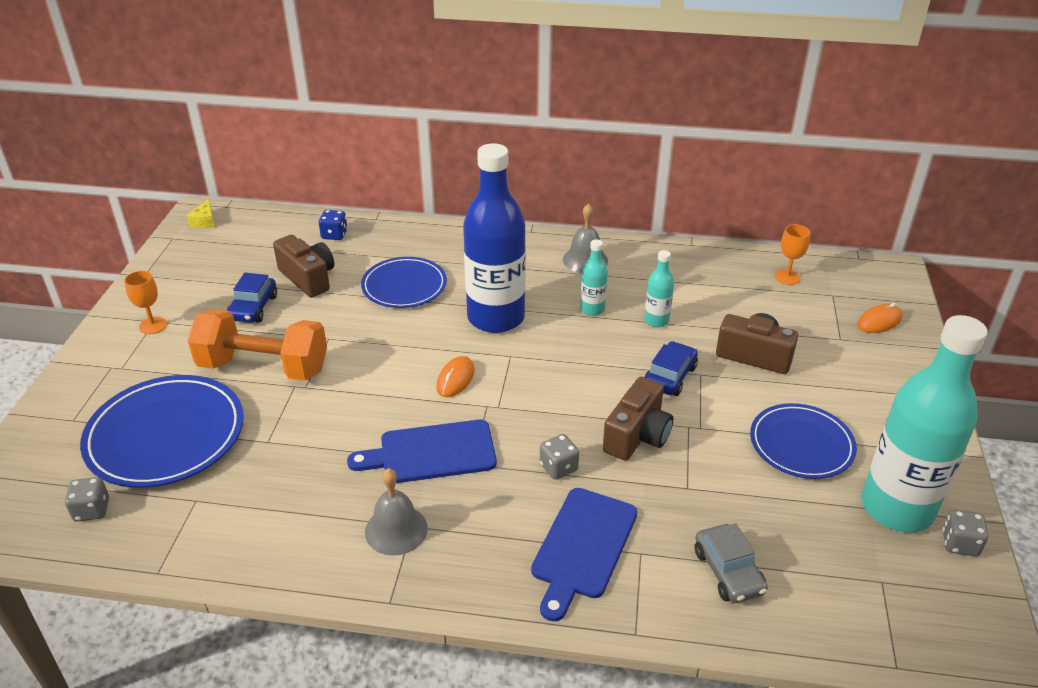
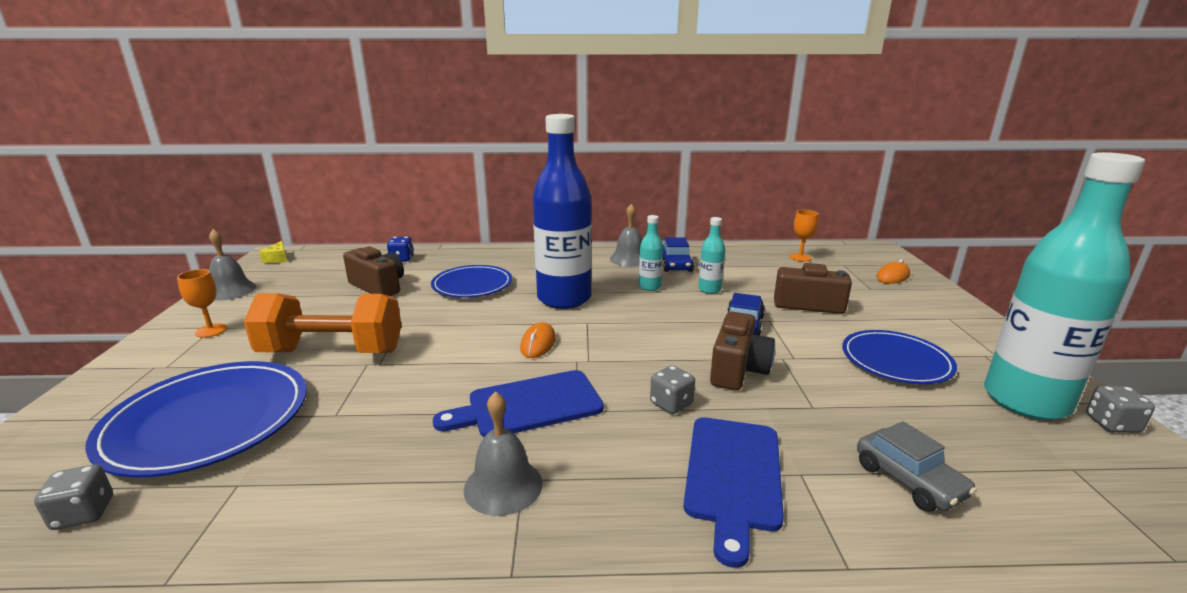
camera: 10 degrees left, 15 degrees down
(163, 269) = (230, 290): none -> grey bell
(253, 308) = (322, 310): blue car -> blue car (676, 265)

